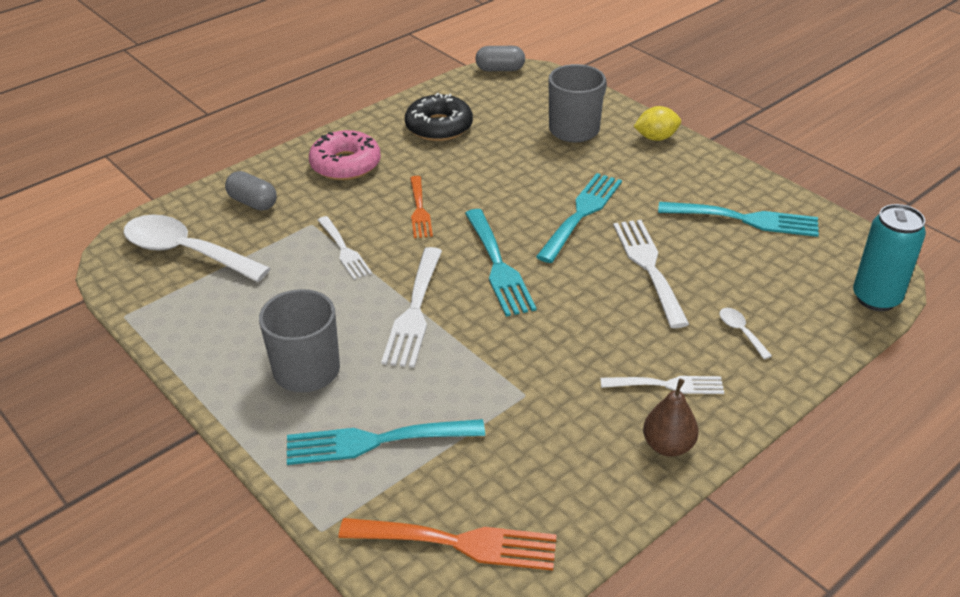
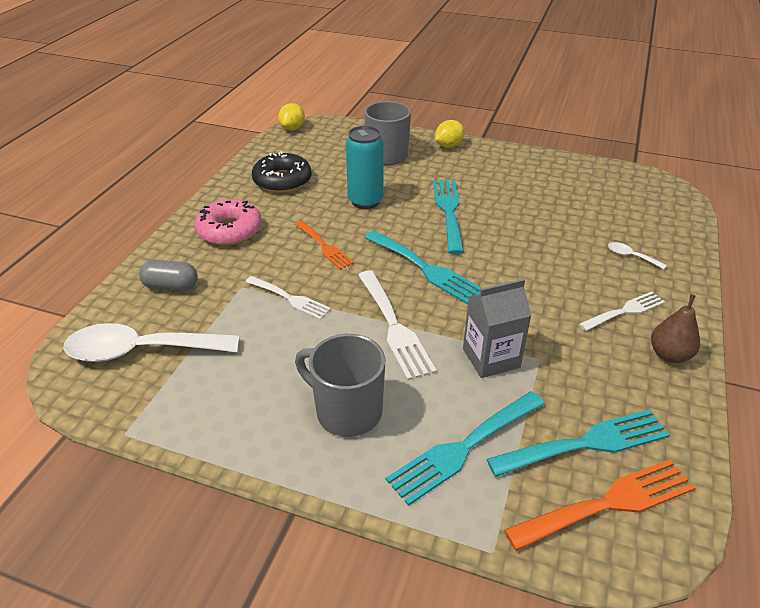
camera: 30 degrees left, 0 degrees up
(478, 375) = (491, 358): none -> grey carton
(500, 69) = (292, 128): grey capsule -> yellow lemon
(648, 267) = (530, 233): white fork -> none
(745, 219) = (558, 182): turquoise fork -> turquoise fork (586, 443)
(876, 298) = (683, 206): turquoise can -> turquoise can (365, 201)

